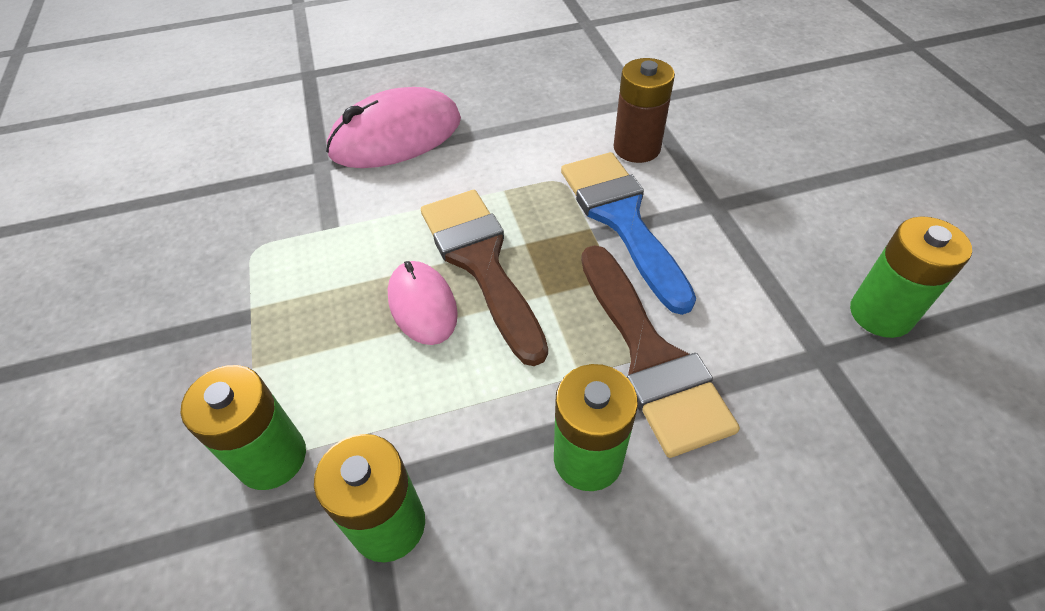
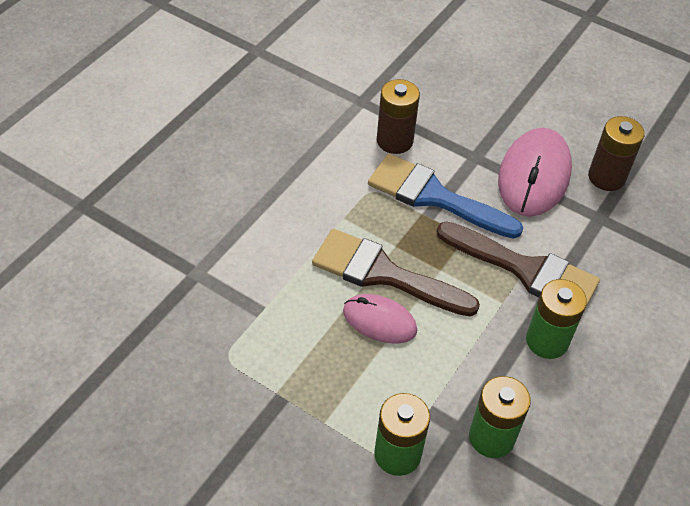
camera: 45 degrees left, 0 degrees up
(396, 136) = (224, 220): pink mouse -> pink mouse (534, 176)
(880, 314) = (606, 177): green battery -> brown battery

